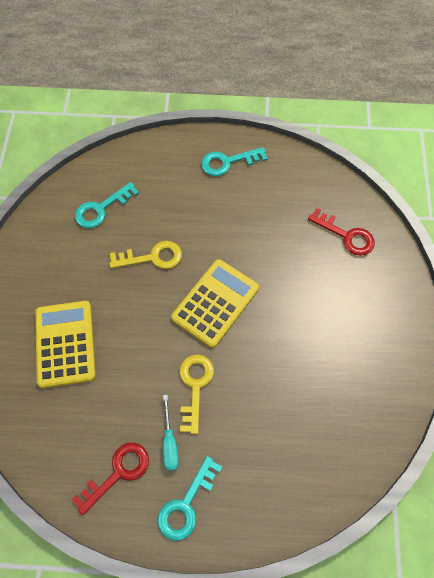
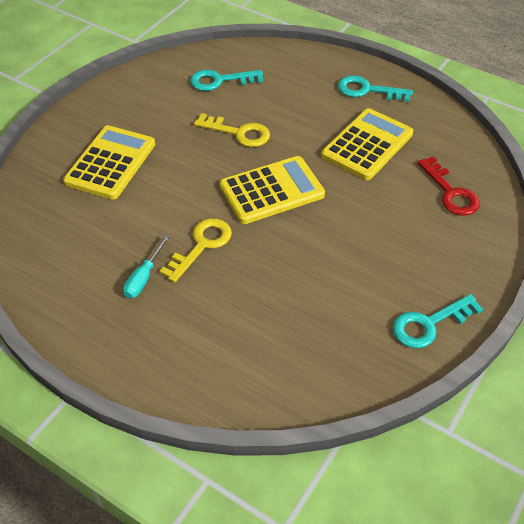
camera: 30 degrees right, 15 degrees down
(118, 473) = (79, 277): red key -> none
(186, 504) = (120, 333): turquoise key -> turquoise key (429, 324)
(260, 219) = (367, 145): none -> yellow calculator

